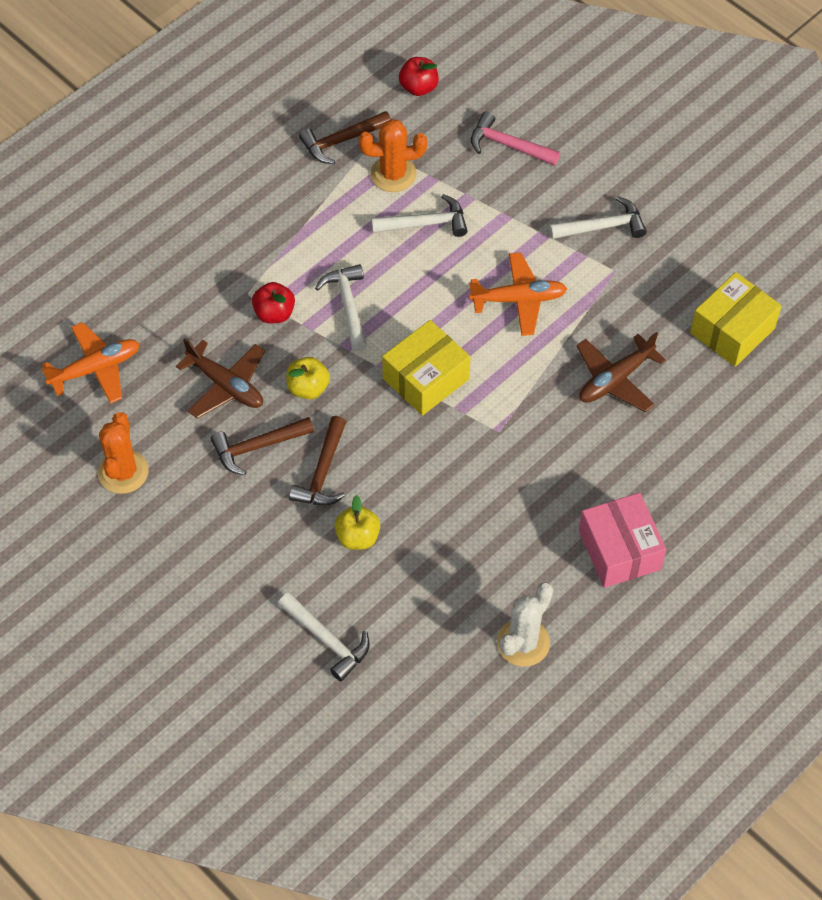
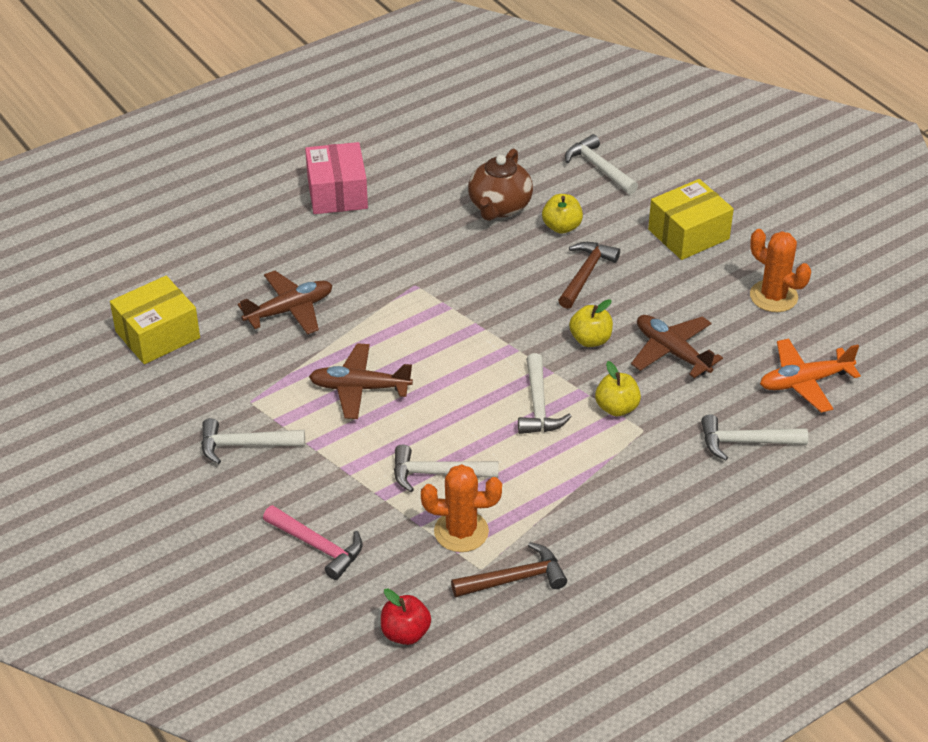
camera: 170 degrees left, 15 degrees down
(123, 472) = (773, 296): orange cactus -> orange cactus turned 60 degrees counterclockwise
(153, 294) = (746, 442): none -> white hammer
(257, 447) = (644, 300): brown hammer -> none
(274, 313) = (616, 408): red apple -> yellow apple
(426, 379) = (473, 333): yellow box -> yellow box (688, 234)
(432, 557) = (499, 207): none -> brown teapot
(518, 299) = (360, 388): orange plane -> brown plane
(523, 643) = (438, 149): white cactus -> none

